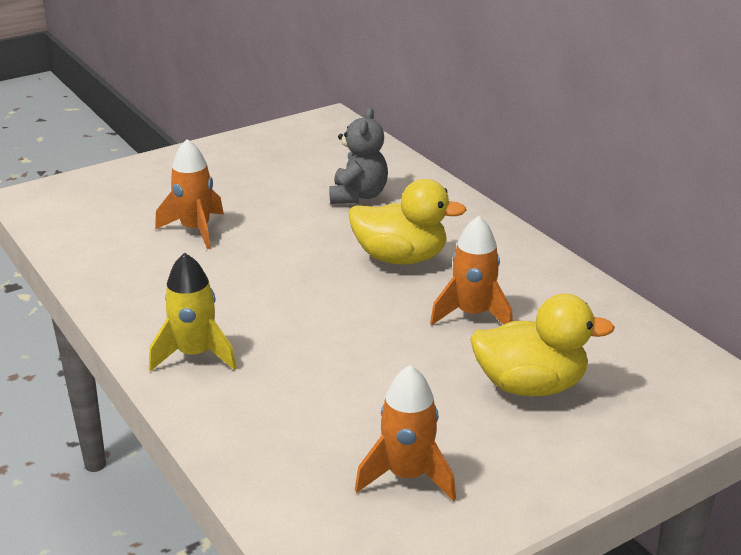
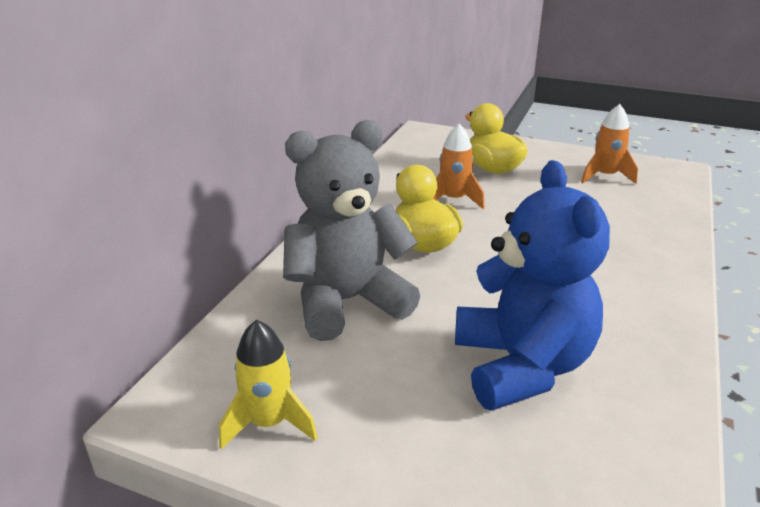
camera: 125 degrees left, 0 degrees up
(195, 230) = (521, 366): orange rocket -> blue teddy bear
(195, 355) = (647, 271): yellow rocket -> yellow rocket (269, 423)
(358, 196) = (347, 302): grey teddy bear -> grey teddy bear, size x1.85

